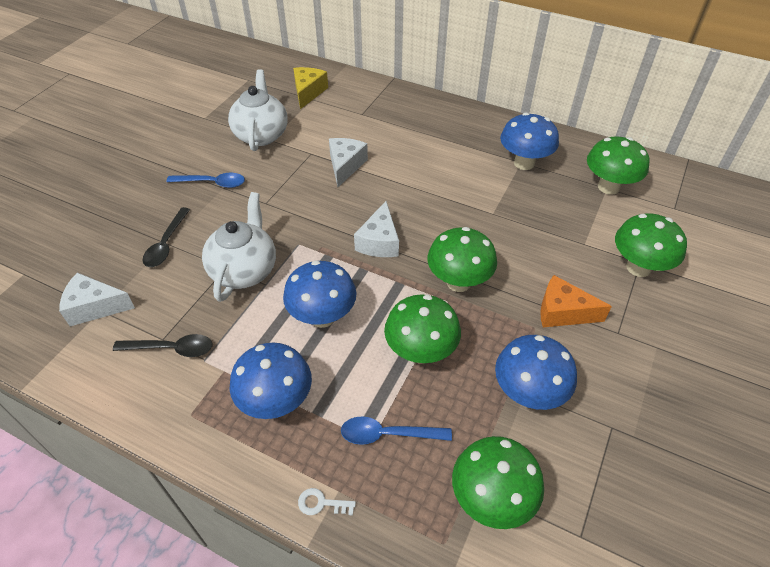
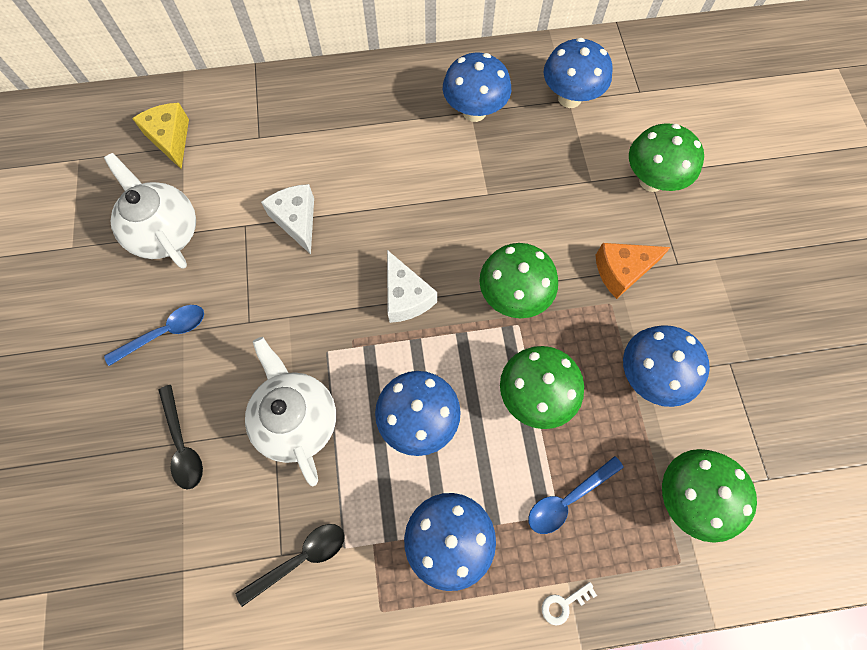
camera: 35 degrees left, 20 degrees up
(95, 307) = (173, 572): white cheese -> none
(608, 187) = (569, 98): green mushroom -> blue mushroom

